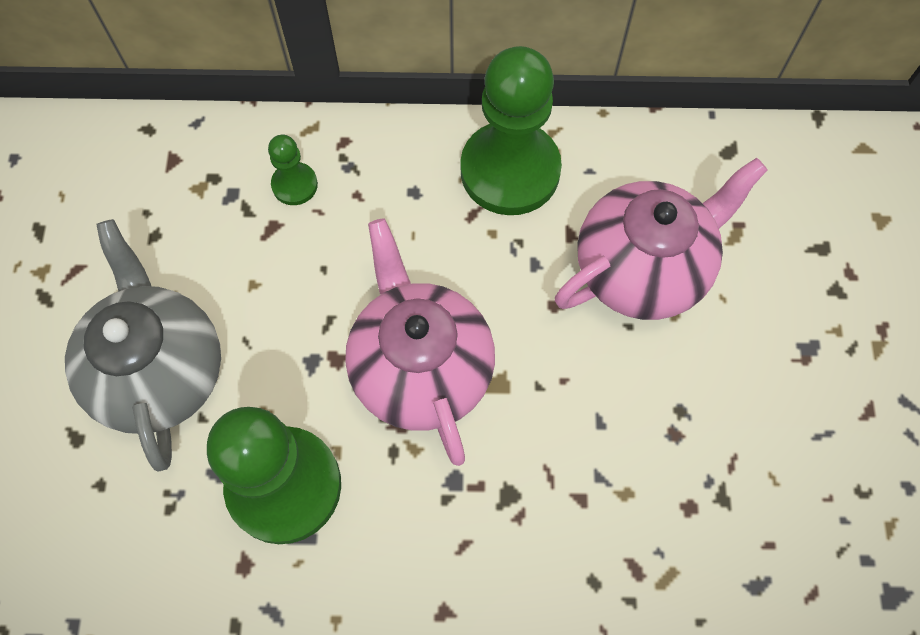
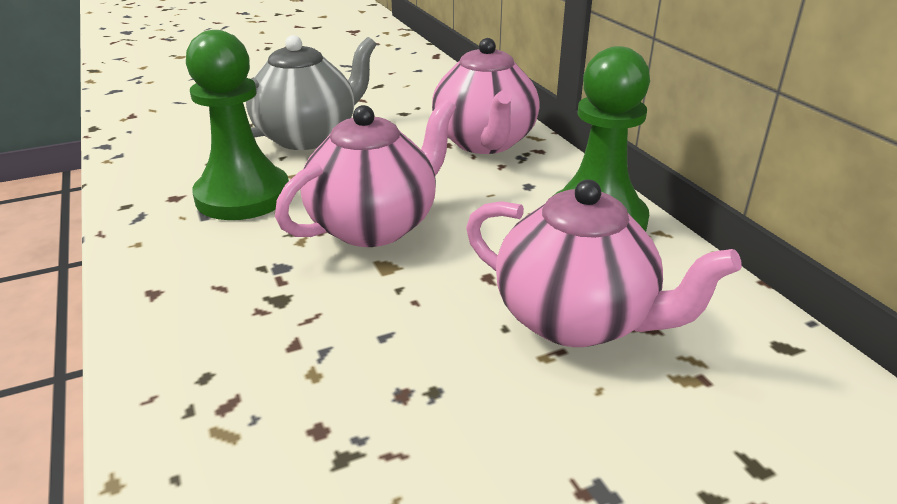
camera: 65 degrees right, 35 degrees down
(294, 185) = (485, 143): green pawn -> pink teapot

